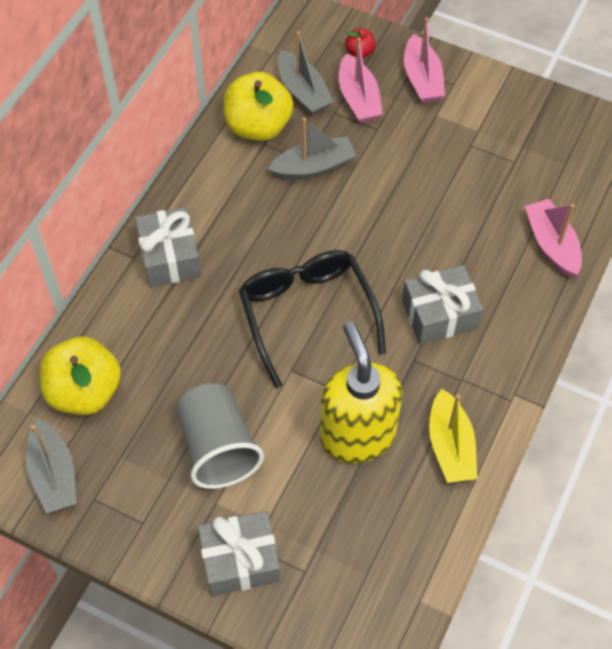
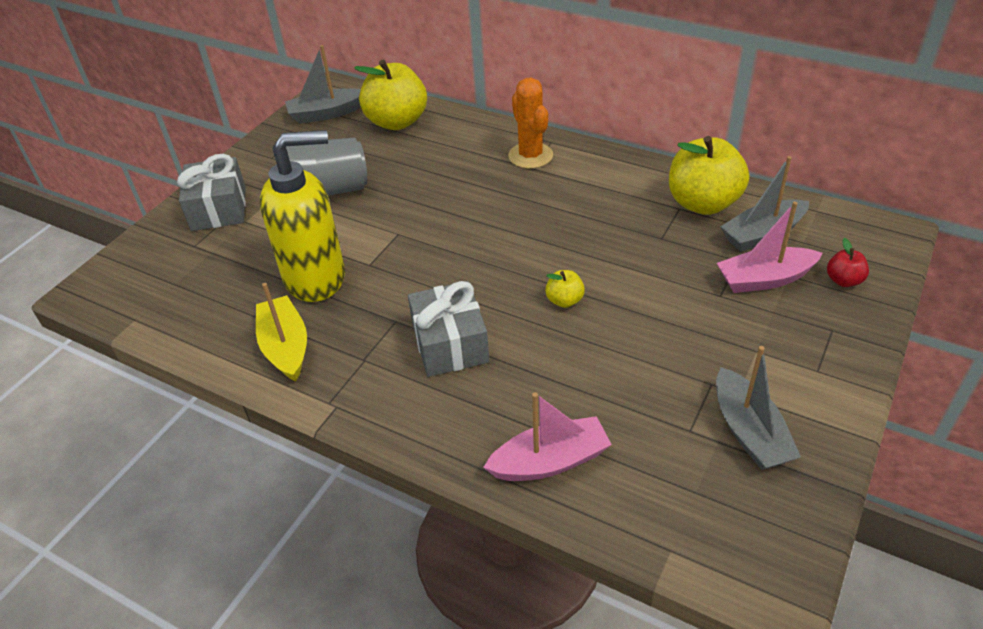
camera: 95 degrees right, 15 degrees down
(170, 257) = (530, 156): grey gift -> orange cactus
(307, 314) = (460, 242): black glasses -> none
(313, 167) = (652, 244): grey boat -> grey boat (749, 432)
(385, 232) = (564, 300): none -> yellow apple
(422, 79) = (816, 338): pink boat -> none
(450, 446) = (285, 347): yellow boat -> yellow boat turned 75 degrees clockwise

